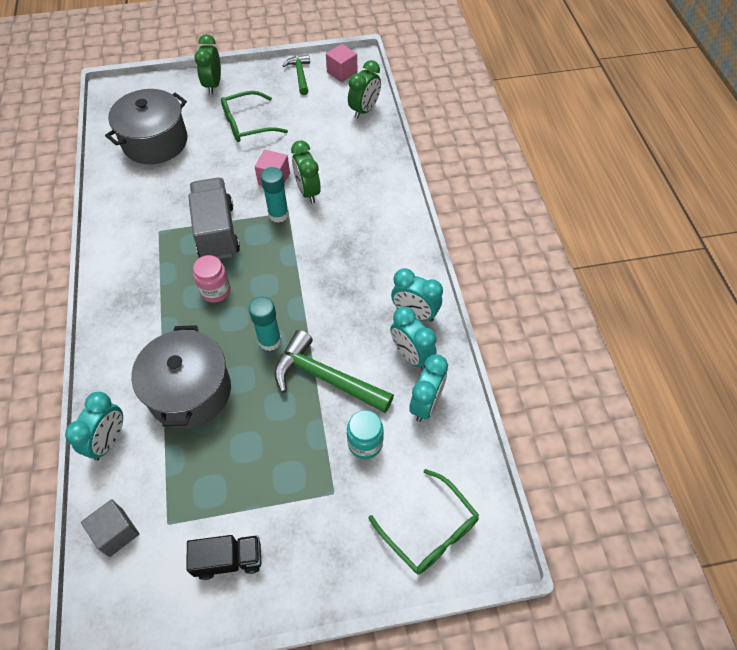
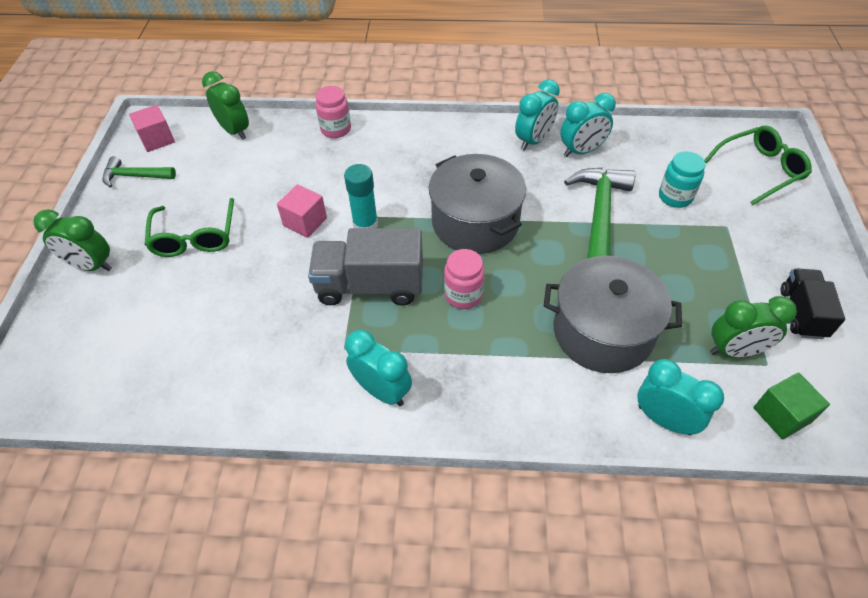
camera: 75 degrees left, 5 degrees down
(116, 532) = (781, 415): grey cube -> green cube
(155, 142) = (168, 343): grey pot -> grey pot (475, 222)
(269, 341) = (545, 253): turquoise glue stick -> none
(308, 192) = (340, 195): green clock -> green clock (734, 351)
(326, 378) = (599, 214): green hammer -> green hammer turned 150 degrees clockwise
(385, 169) = (336, 129): none -> pink jar
(426, 404) = (636, 151): turquoise clock -> turquoise clock (382, 391)

